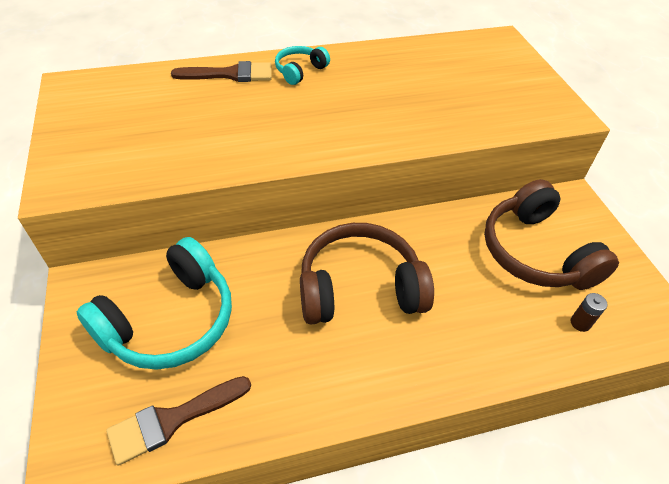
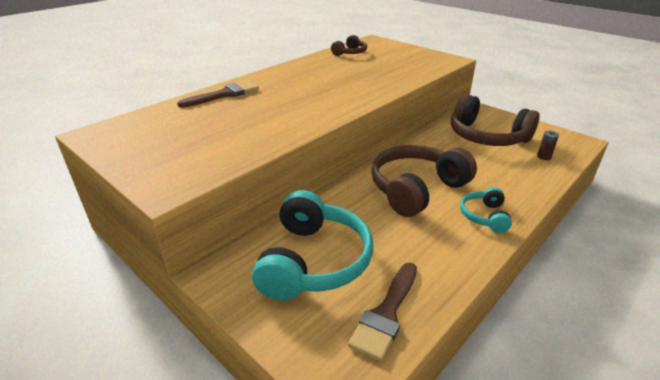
camera: 30 degrees left, 15 degrees down
(300, 71) = (272, 81): turquoise headphones -> turquoise headphones (484, 216)
(443, 54) = (350, 53): none -> brown headphones

